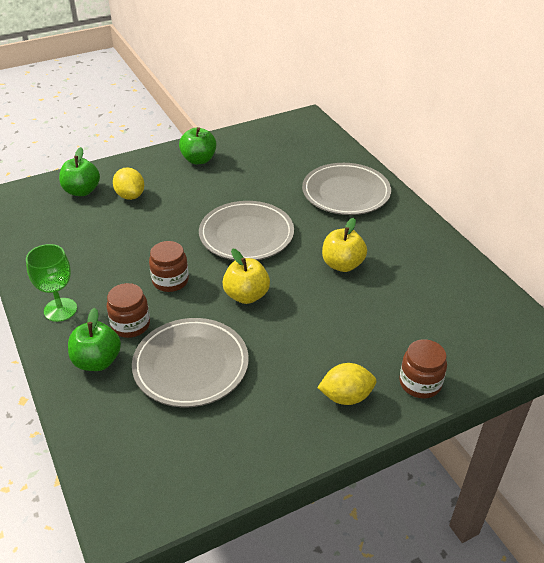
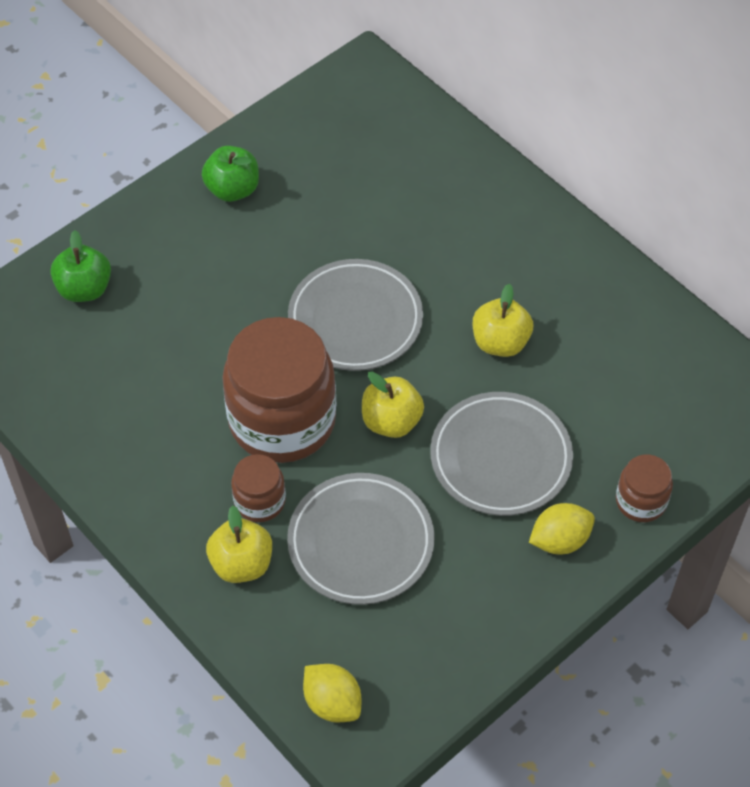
camera: 15 degrees left, 15 degrees up
(60, 310) = (156, 499): green goblet -> none
(97, 361) = (241, 564): green apple -> yellow apple
(130, 196) = (160, 282): yellow lemon -> yellow lemon (332, 702)
(170, 281) = (282, 420): brown jar -> brown jar, size x2.14
(346, 193) = (469, 211): grey plate -> grey plate (501, 458)

